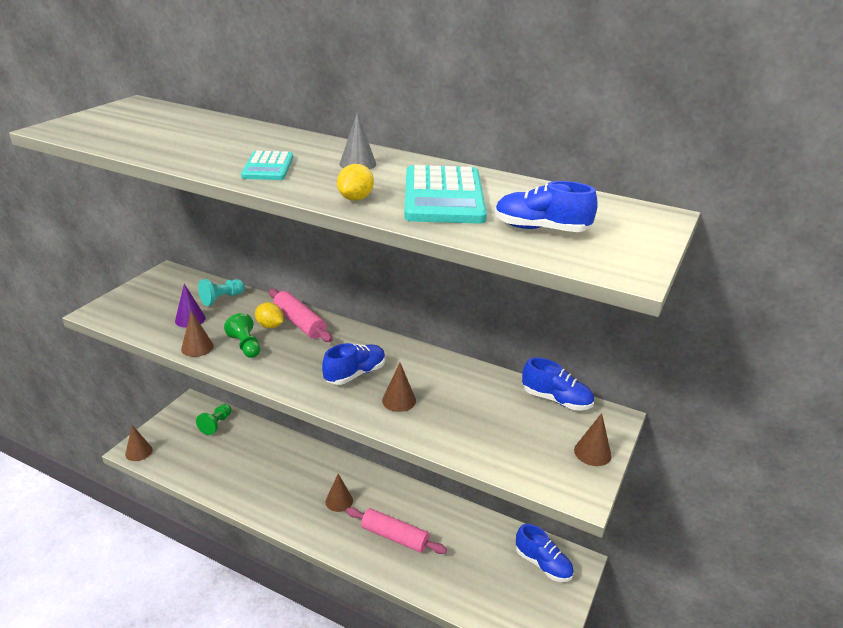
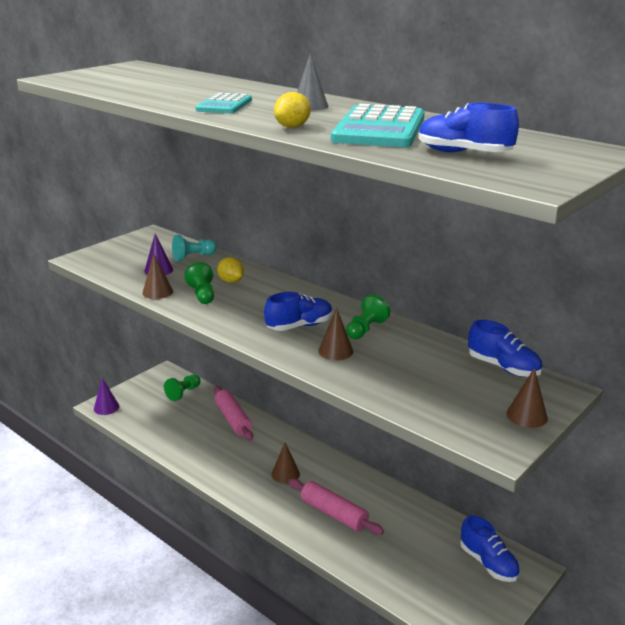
camera: 15 degrees right, 5 degrees down
(138, 452) = (106, 407): brown cone -> purple cone
(299, 323) = (260, 281): pink rolling pin -> pink rolling pin (233, 419)
(420, 370) = (366, 329): none -> green pawn

